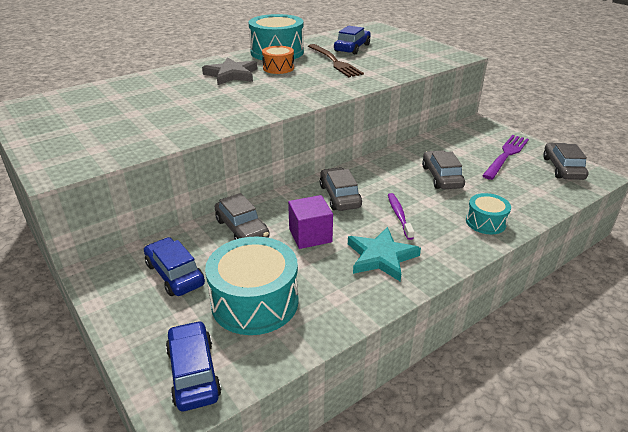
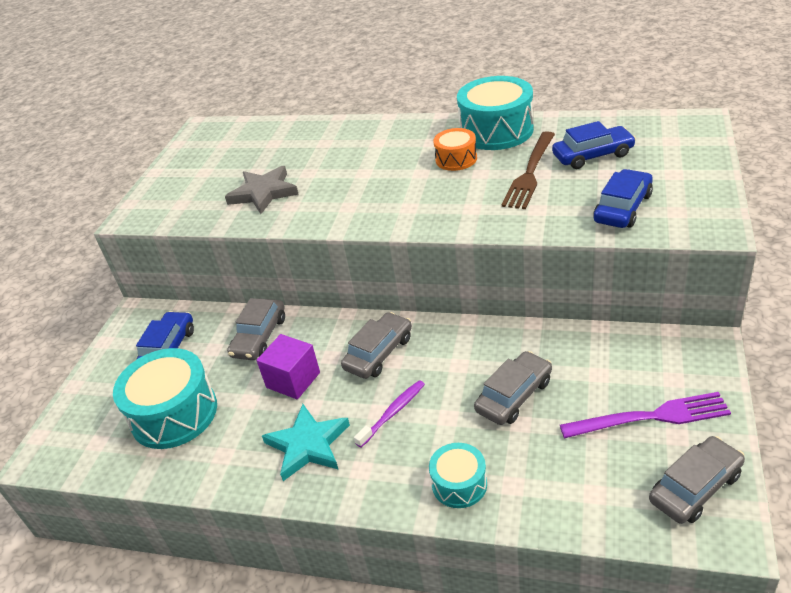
camera: 55 degrees right, 5 degrees up
(193, 372) = (76, 440): blue car -> blue car (623, 208)
(231, 75) = (398, 152): grey star -> grey star (263, 193)

